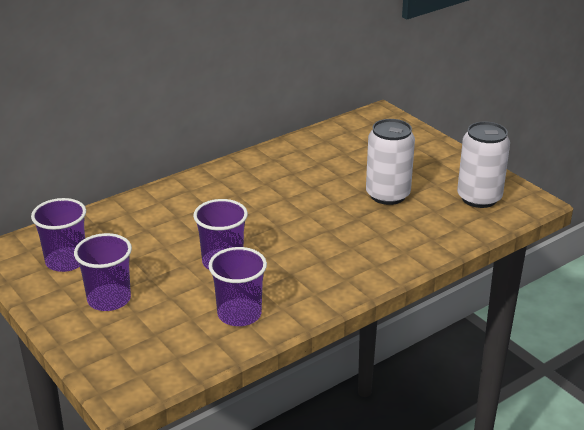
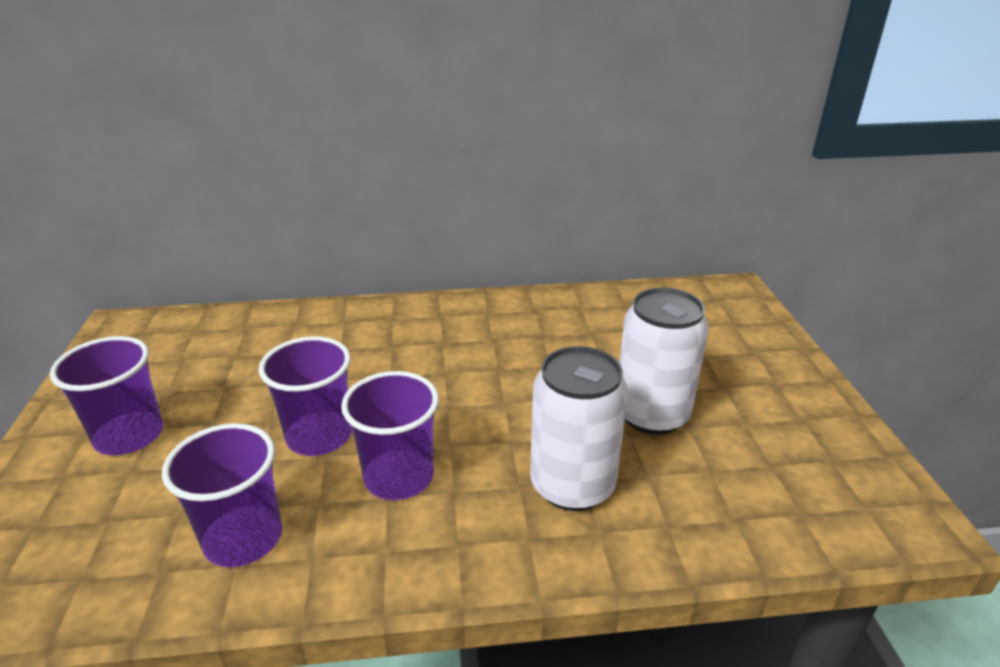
camera: 30 degrees right, 0 degrees up
(66, 261) = (157, 362): purple cup -> purple cup (399, 477)
(479, 198) = (810, 475): white can -> white can (572, 485)

